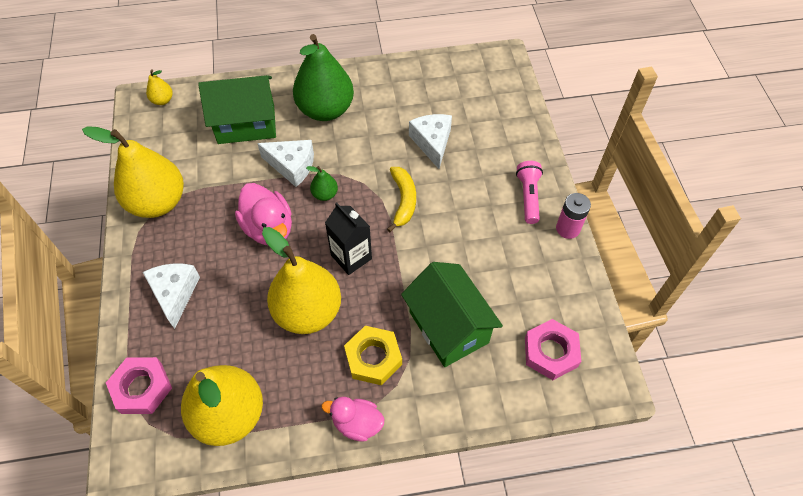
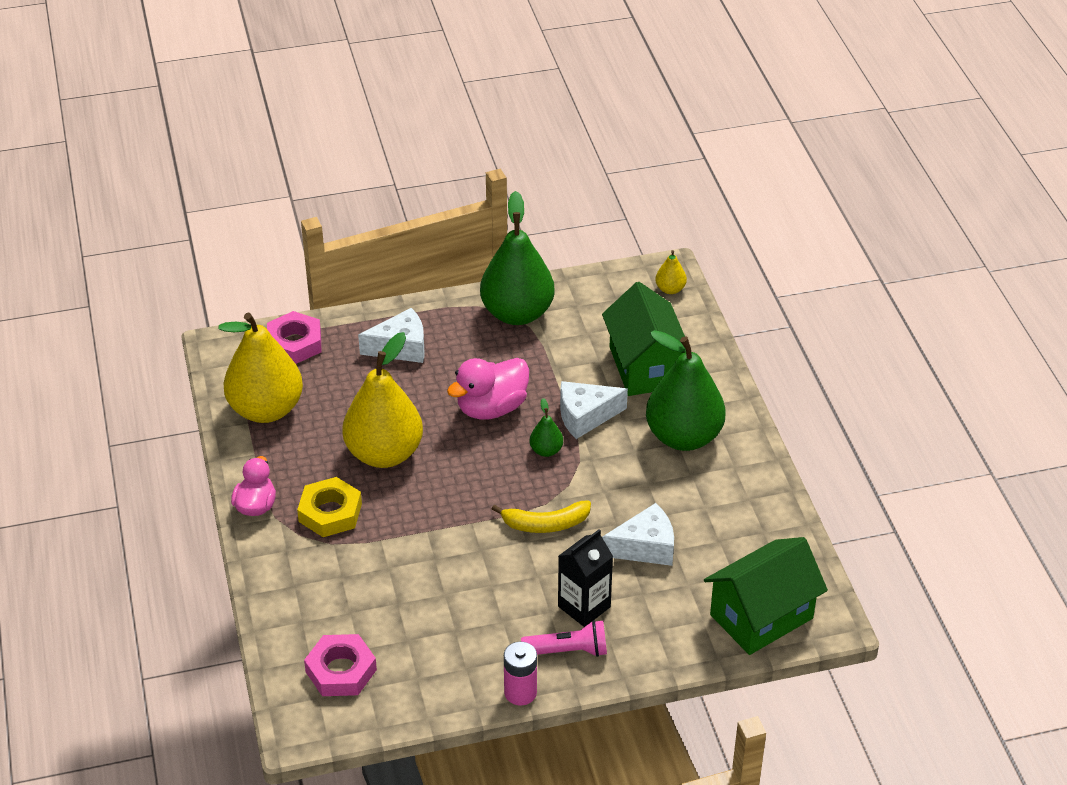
camera: 85 degrees right, 15 degrees down
(158, 202) = (517, 313): yellow pear -> green pear
(292, 166) = (585, 416): white cheese -> white cheese turned 60 degrees clockwise
(351, 257) = (458, 483): black carton -> black carton (584, 606)
(448, 327) = (370, 575): green house -> green house (761, 616)

